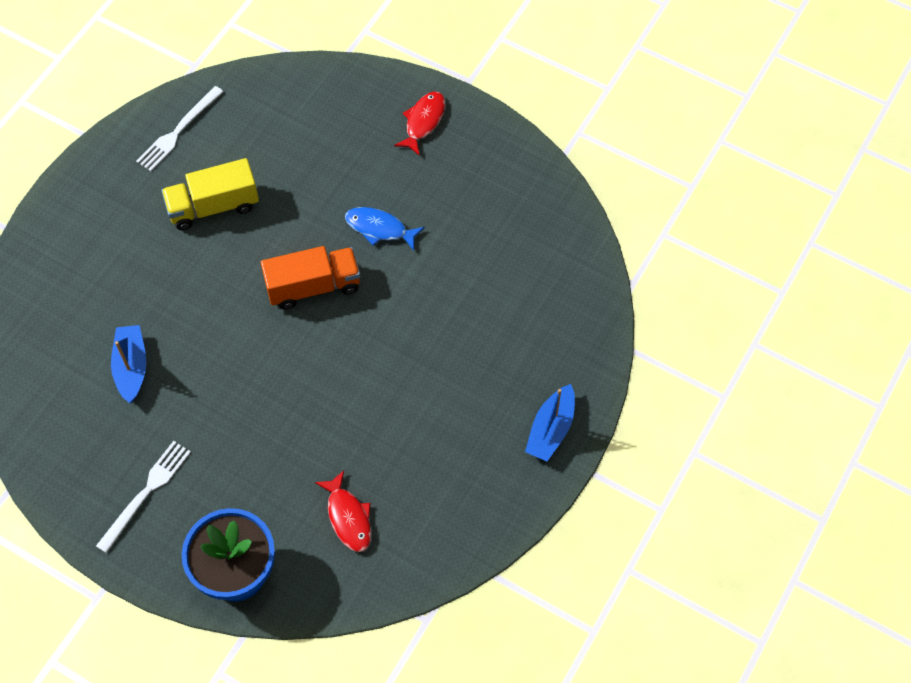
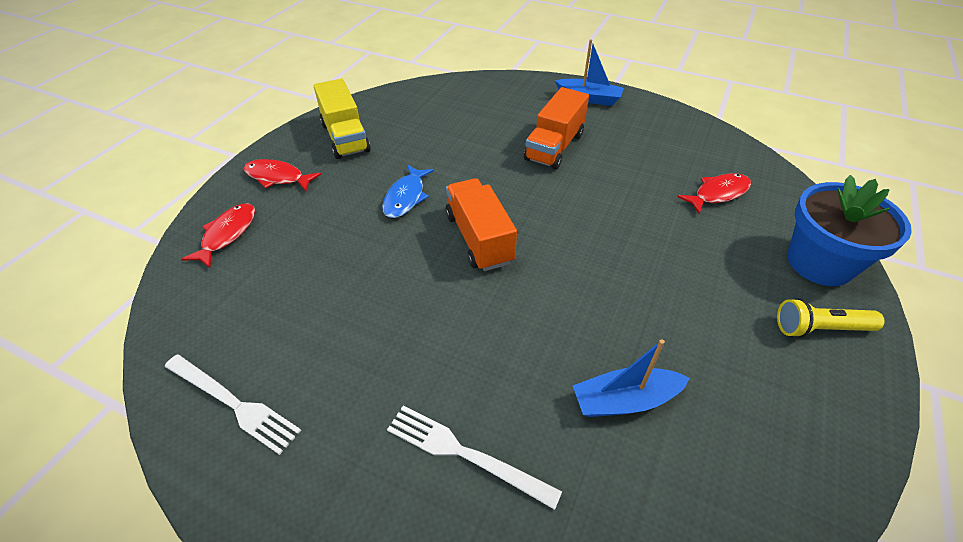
camera: 95 degrees left, 15 degrees down
(146, 493) = (782, 355): white fork -> white fork (465, 454)
(165, 535) = (820, 328): none -> yellow flashlight
(213, 206) = (370, 342): yellow truck -> yellow truck (345, 137)
(347, 97) = (227, 234): none -> red fish
(449, 372) = (554, 147): none -> orange truck

